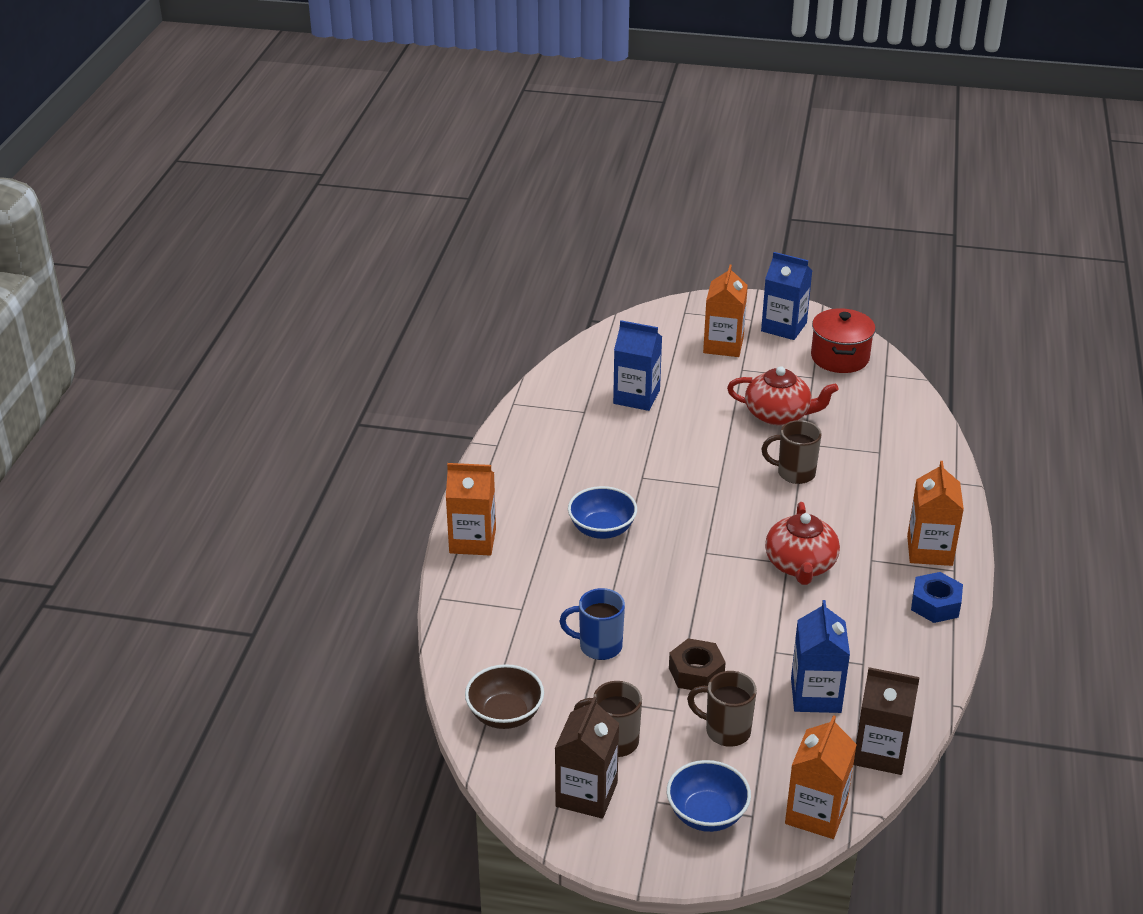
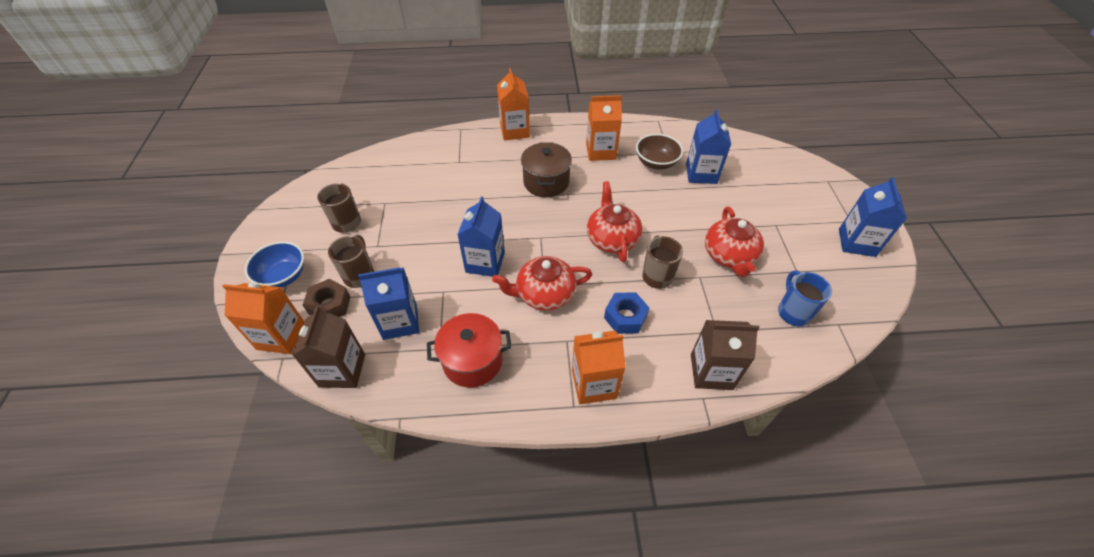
camera: 75 degrees right, 15 degrees up
(505, 714) = (366, 172): brown bowl -> brown bowl (656, 163)
(586, 794) = (302, 218): brown carton -> brown carton (711, 372)
(598, 646) = (431, 200): blue mug -> blue mug (793, 312)
(602, 529) = (546, 182): blue bowl -> brown pot
(696, 673) = (414, 251): brown nut -> brown nut (329, 305)
(723, 345) = (800, 209): orange carton -> orange carton (601, 151)
(726, 493) = (612, 238): none -> red teapot
(735, 607) = (485, 262): none -> blue carton
(840, 357) = (840, 286): red pot -> red pot (472, 361)
(935, 604) = (522, 394): blue nut -> blue nut (625, 317)

